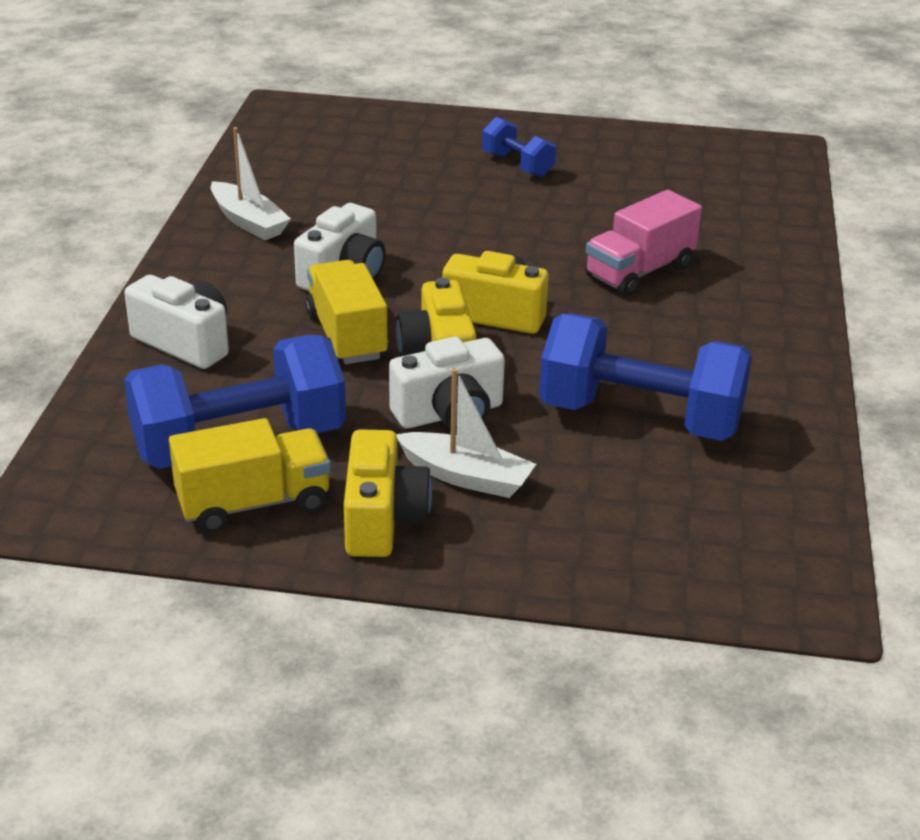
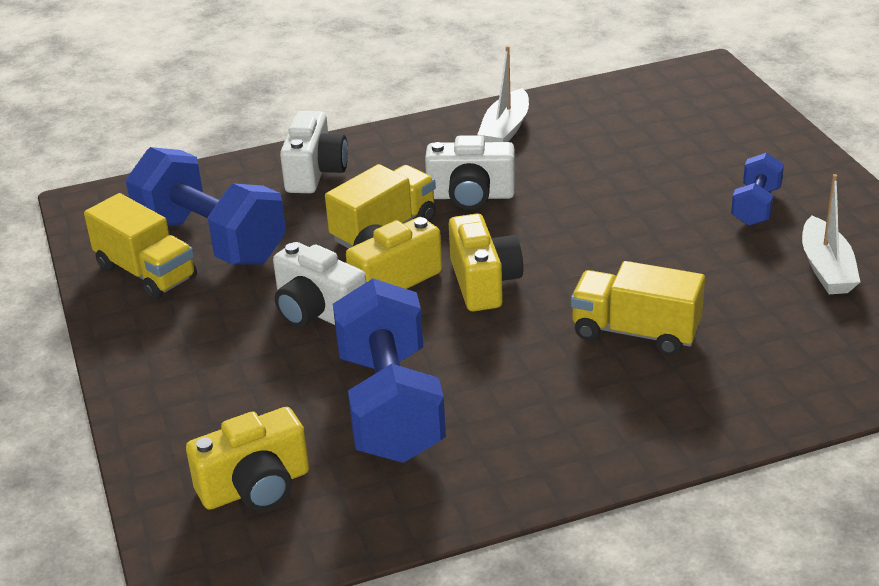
camera: 65 degrees right, 0 degrees up
(382, 519) = (163, 330): yellow camera -> yellow camera (256, 487)
(466, 476) = (241, 348): white boat -> white boat (826, 268)
(639, 272) = (635, 332): pink truck -> yellow truck

